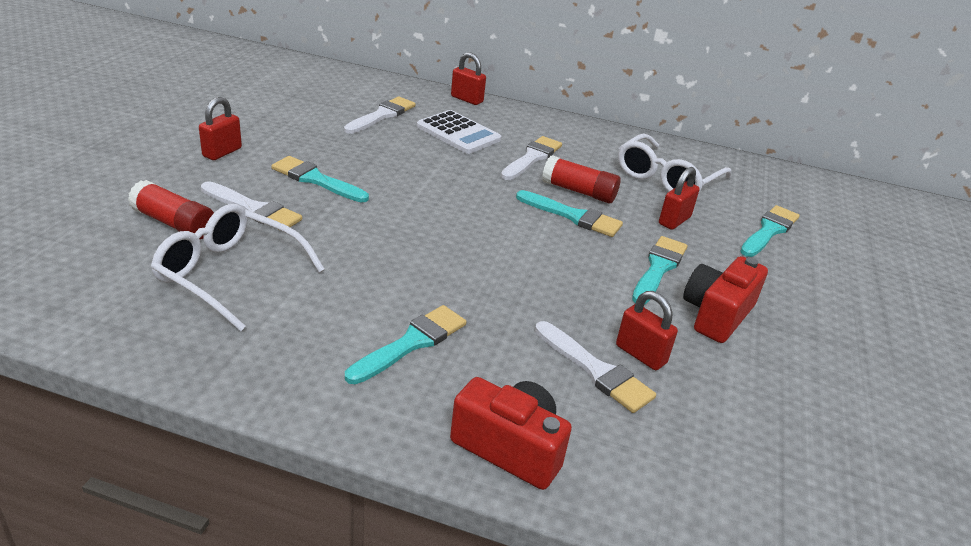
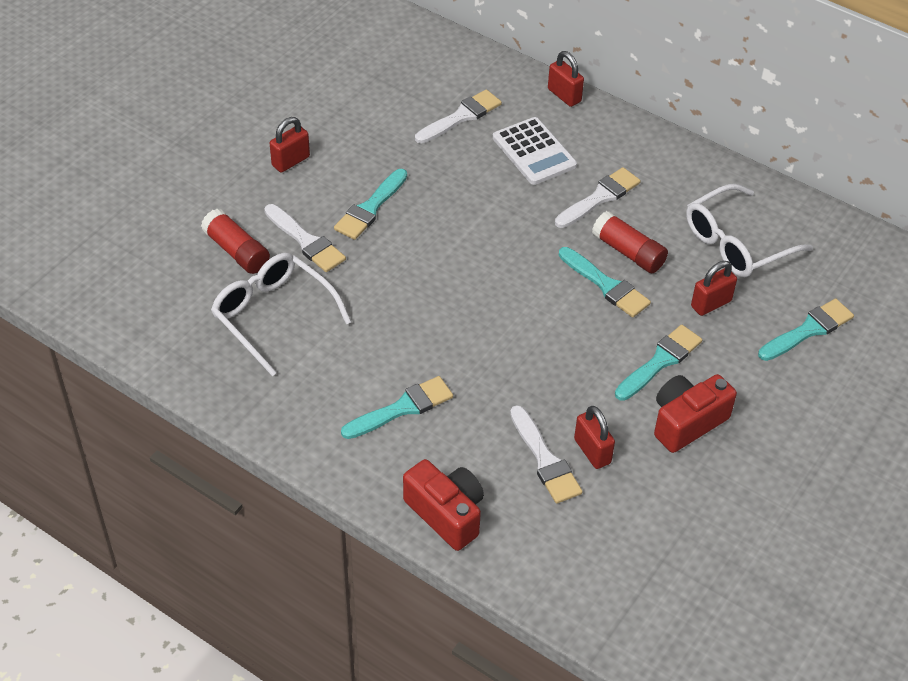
camera: 20 degrees right, 15 degrees up
(316, 180) = (370, 208): turquoise brush -> turquoise brush turned 105 degrees counterclockwise

